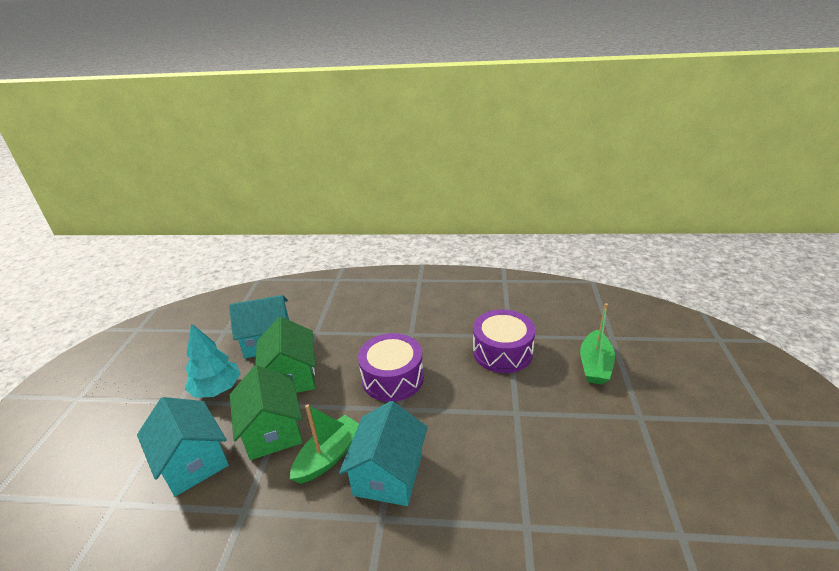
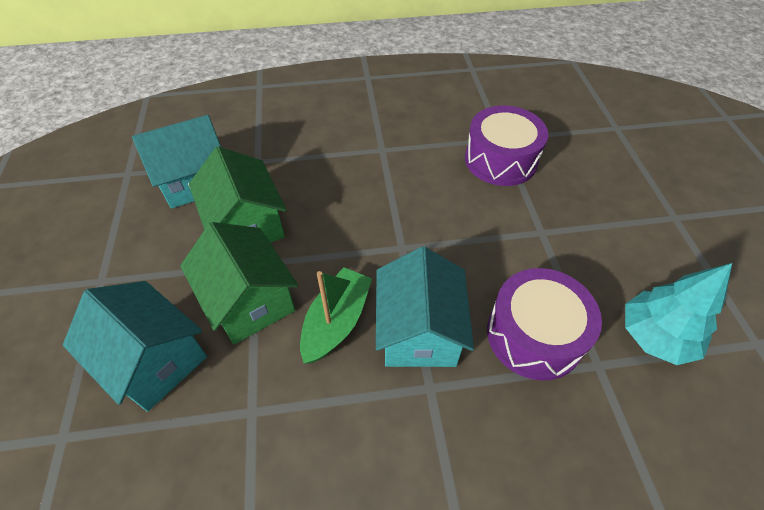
camera: 15 degrees left, 20 degrees up
(217, 389) = (149, 256): turquoise tree -> turquoise tree (655, 336)
(392, 378) = (380, 209): purple drum -> purple drum (534, 335)
(595, 365) = (609, 163): green boat -> none

